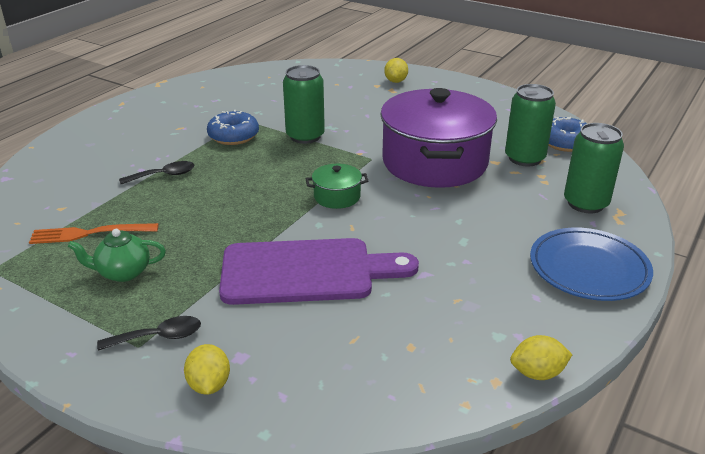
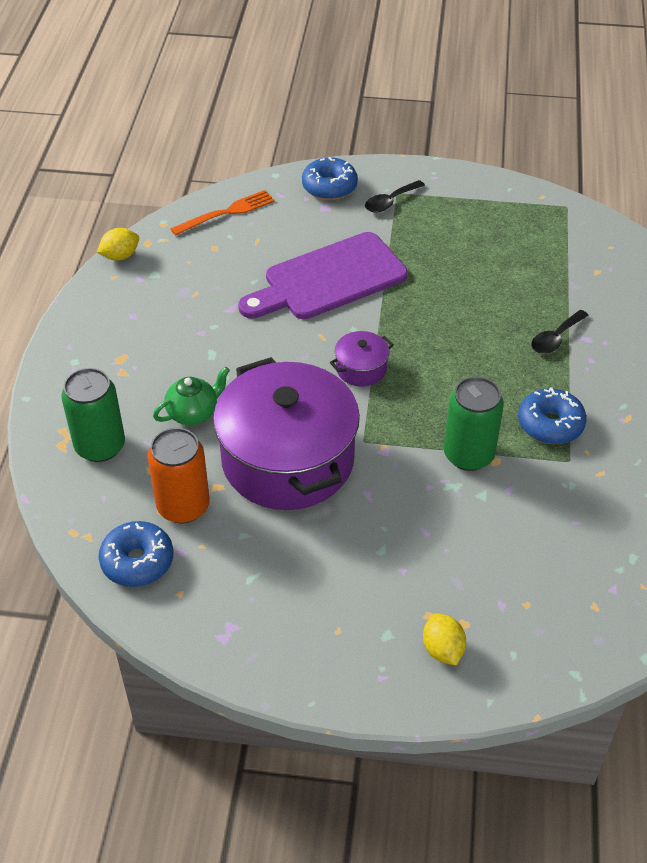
camera: 155 degrees right, 15 degrees up
(89, 234) = (538, 256): orange fork -> orange fork (227, 212)
(123, 272) = (468, 234): green teapot -> green teapot (193, 412)
(209, 385) = (329, 187): yellow lemon -> blue donut
(337, 197) = (361, 368): green pot -> purple pot
(524, 158) = (183, 506): green can -> orange can
(588, 269) = (91, 358): blue plate -> none

